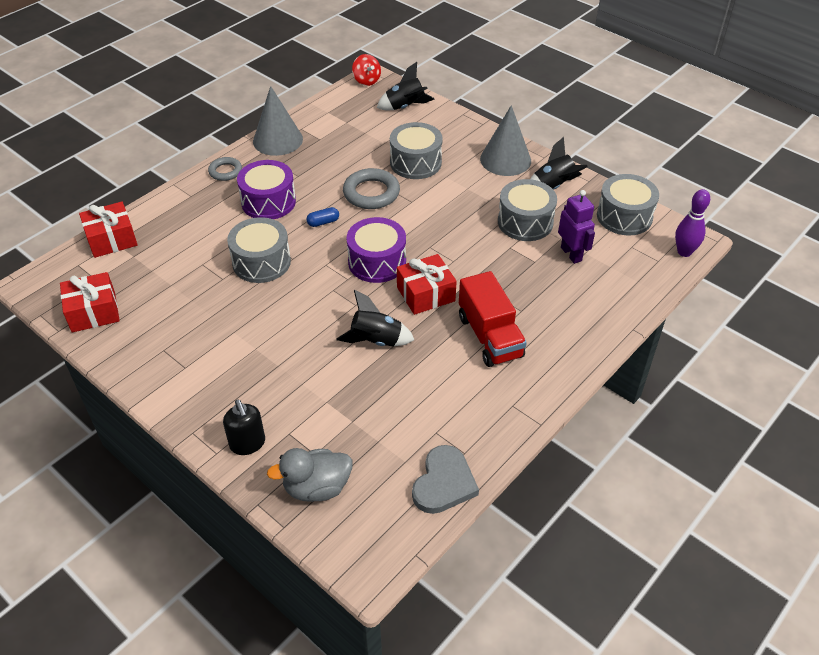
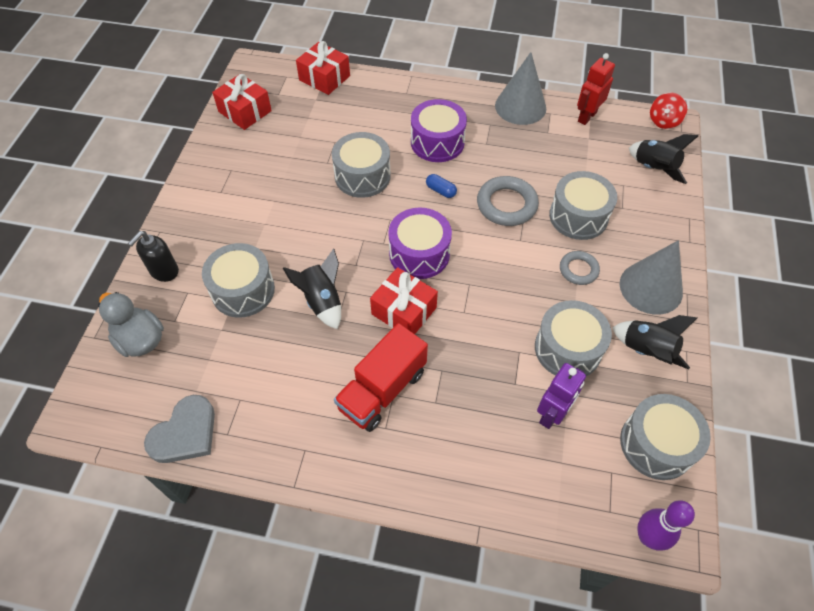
camera: 60 degrees right, 10 degrees up
(225, 171) = (452, 97): grey ring -> grey ring (578, 270)
(320, 390) = (243, 290): none -> grey drum
(324, 113) = (587, 117): none -> red robot
(444, 483) = (185, 433): grey heart -> grey heart turned 45 degrees counterclockwise

